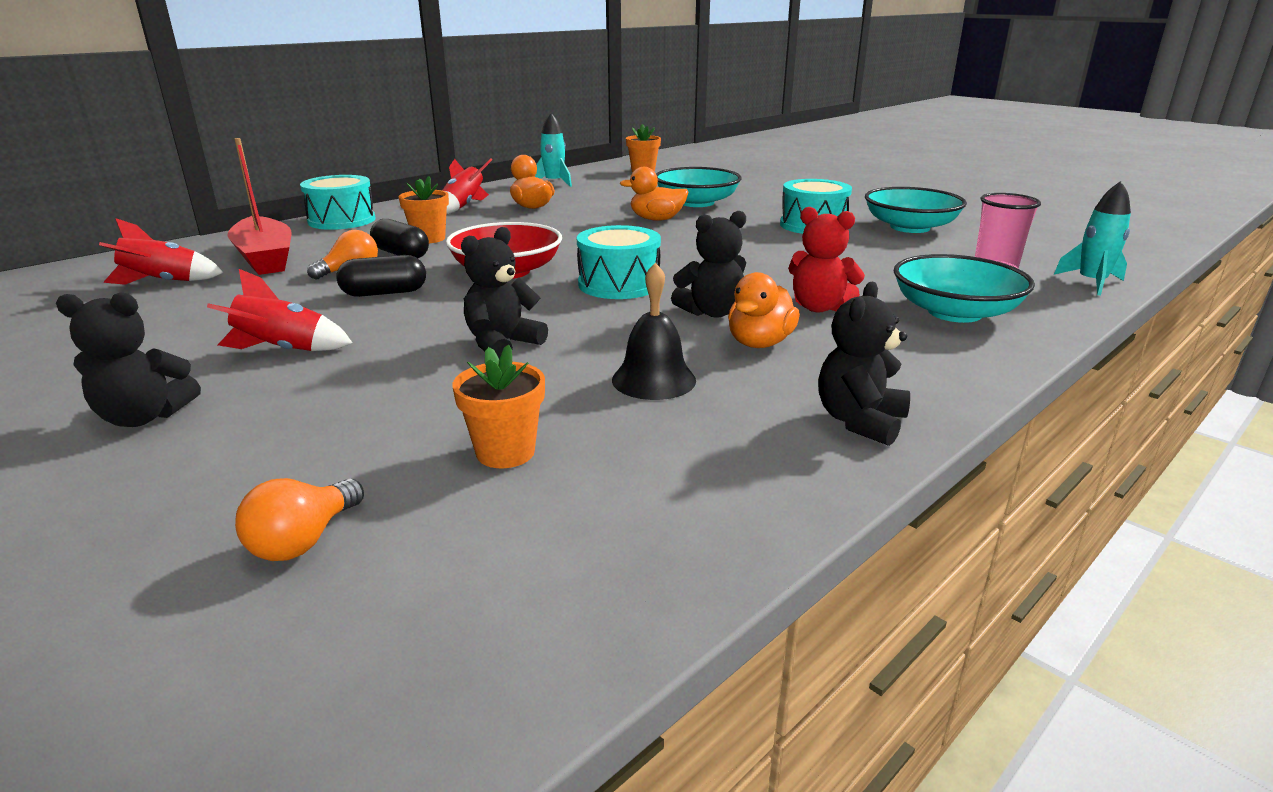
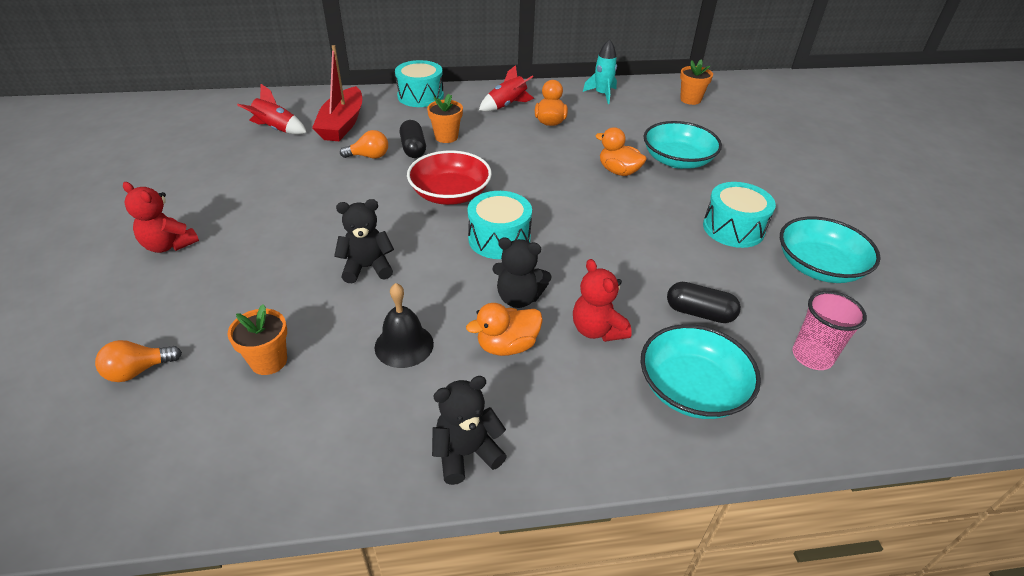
camera: 35 degrees right, 15 degrees up
(144, 417) = (169, 245): black teddy bear -> red teddy bear
(283, 350) = (267, 219): red rocket -> none
(384, 293) = (363, 187): black capsule -> black capsule (699, 313)
(1091, 283) = (879, 419): turquoise rocket -> none

